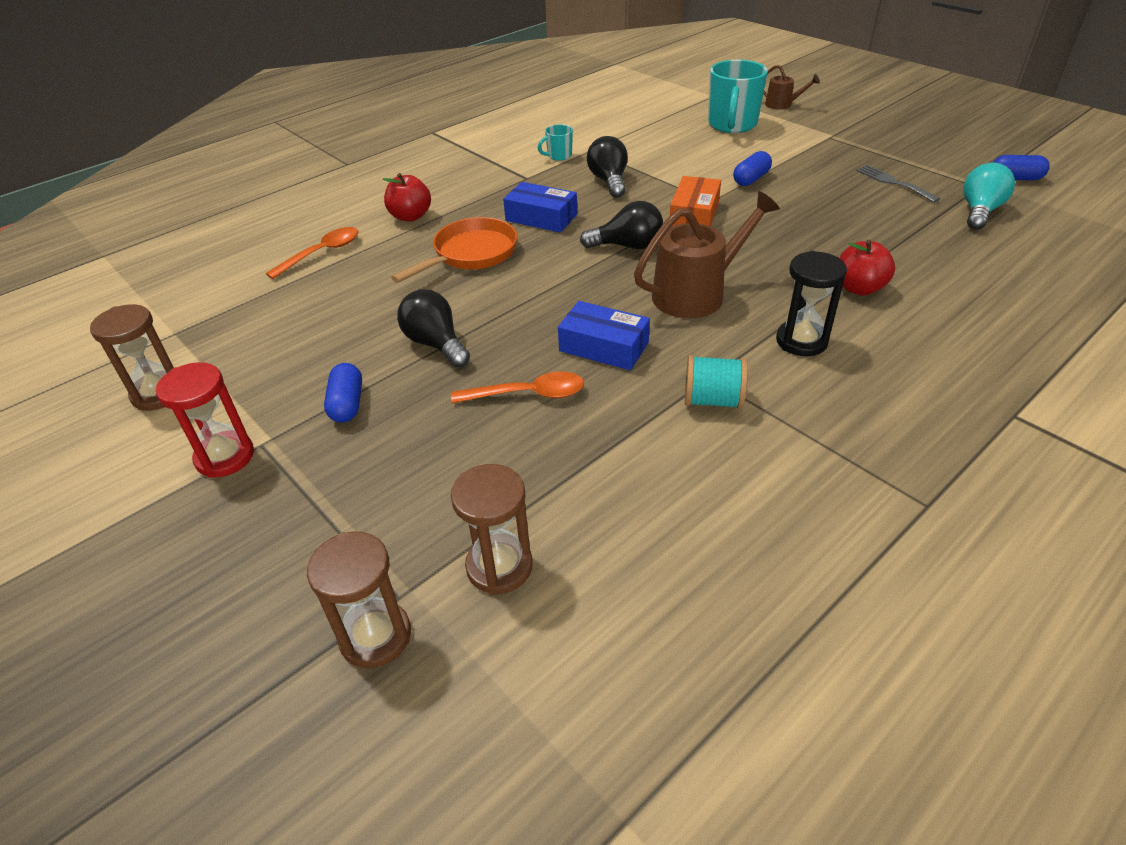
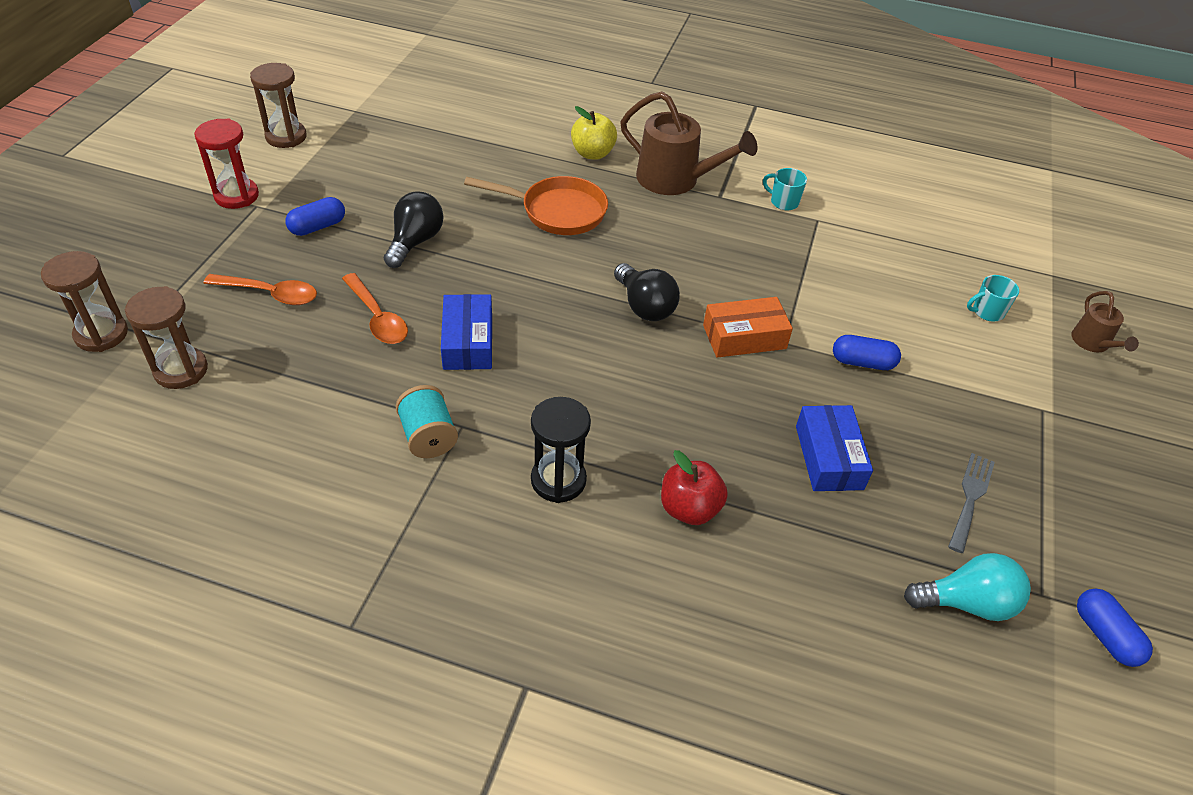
camera: 55 degrees right, 5 degrees up
(322, 253) = (501, 131): orange spoon -> orange spoon (270, 294)
(410, 216) = (592, 153): red apple -> yellow apple
(541, 217) = (652, 232): blue box -> blue box (829, 457)
(609, 181) = (761, 254): black light bulb -> none
(696, 294) = (592, 380): brown watering can -> brown watering can (675, 180)
(732, 125) = (987, 312): turquoise mug -> turquoise mug, size x0.47

